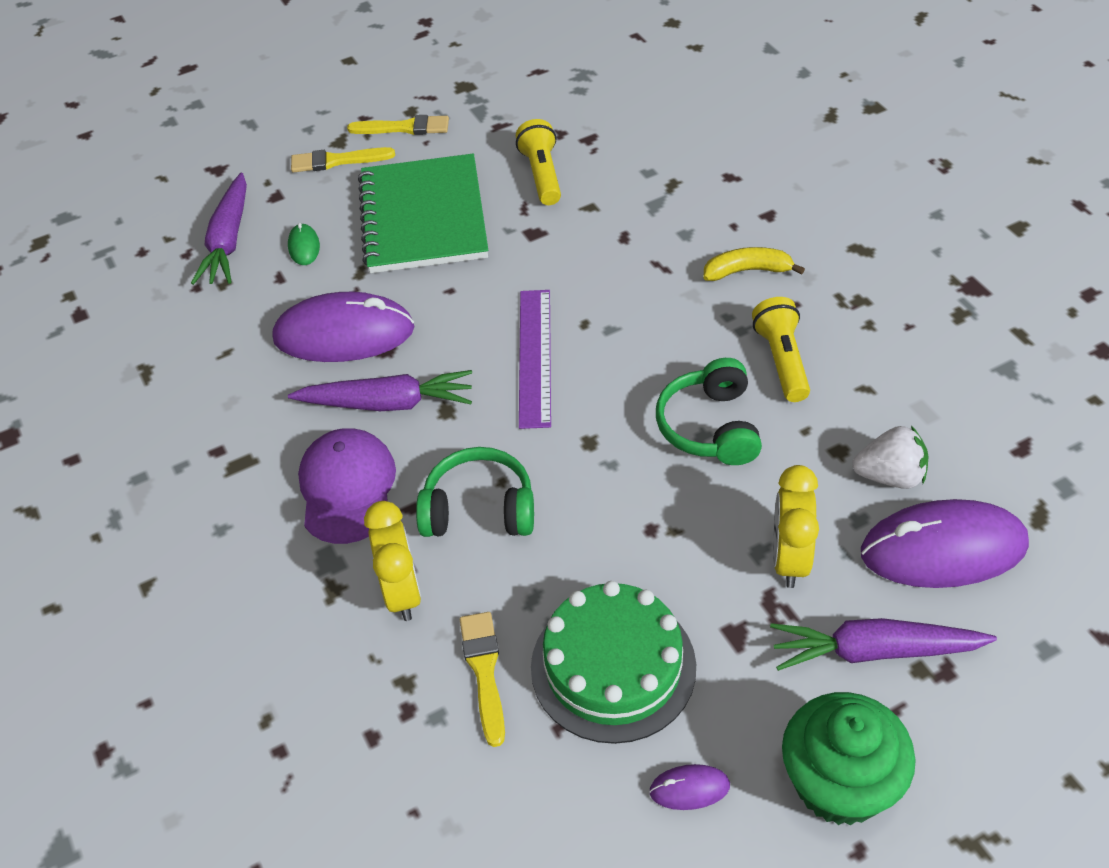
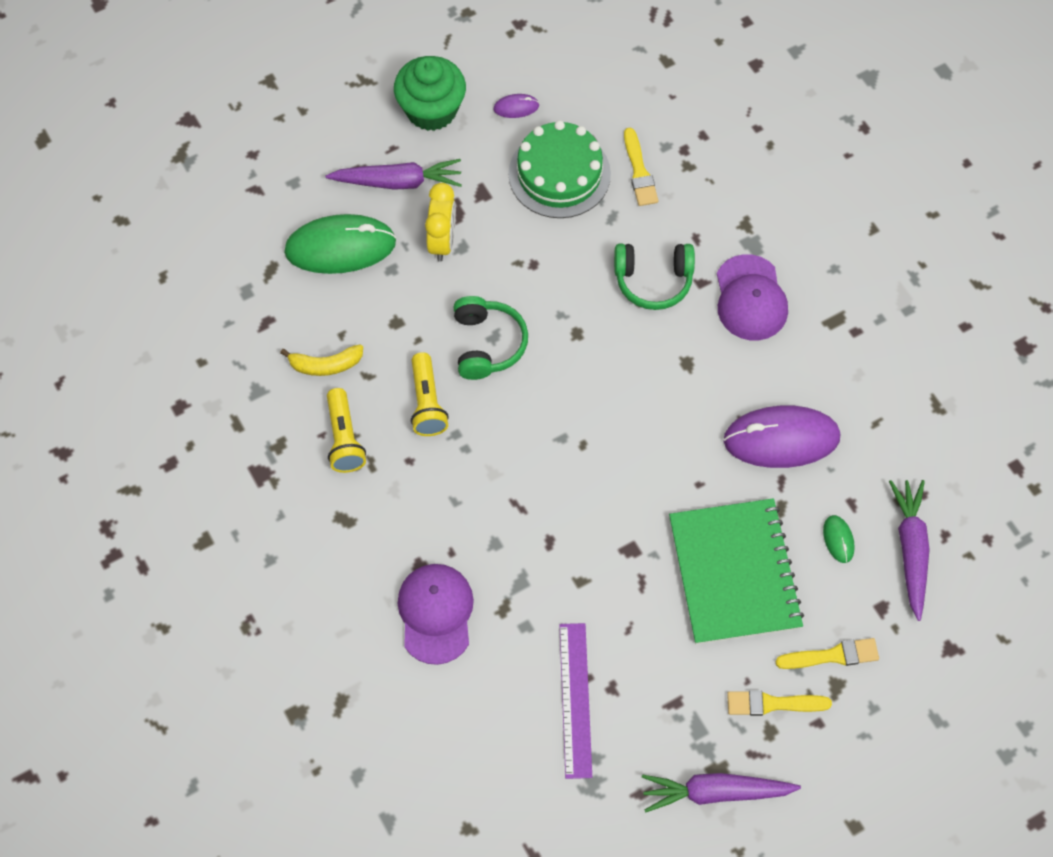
camera: 175 degrees right, 15 degrees up
(388, 403) = (733, 370): purple carrot -> purple carrot (715, 792)
(402, 592) = (698, 222): yellow clock -> none
(535, 357) = (621, 411): purple ruler -> purple ruler (575, 699)
(542, 175) = (627, 626): yellow flashlight -> yellow flashlight (344, 439)
(744, 178) = (436, 613): none -> purple cap
(747, 271) = (444, 497): yellow banana -> yellow banana (325, 365)
(890, 476) = (364, 301): white strawberry -> none
(943, 549) = (340, 247): purple mouse -> green mouse

